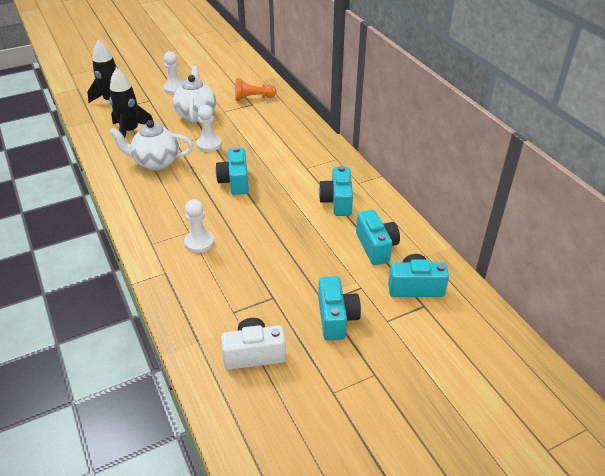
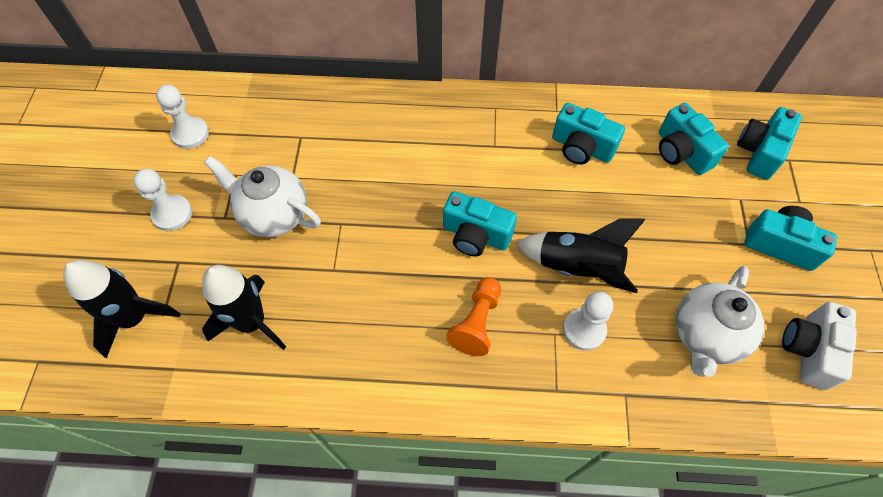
camera: 60 degrees left, 20 degrees up
(156, 162) = (365, 316): white teapot -> white teapot (705, 335)
(209, 144) = (366, 230): white pawn -> white pawn (190, 134)
(242, 227) = (577, 267): none -> black rocket
(253, 98) = (285, 128): orange pawn -> orange pawn (477, 322)
(376, 247) = (681, 152): turquoise camera -> turquoise camera turned 135 degrees counterclockwise

